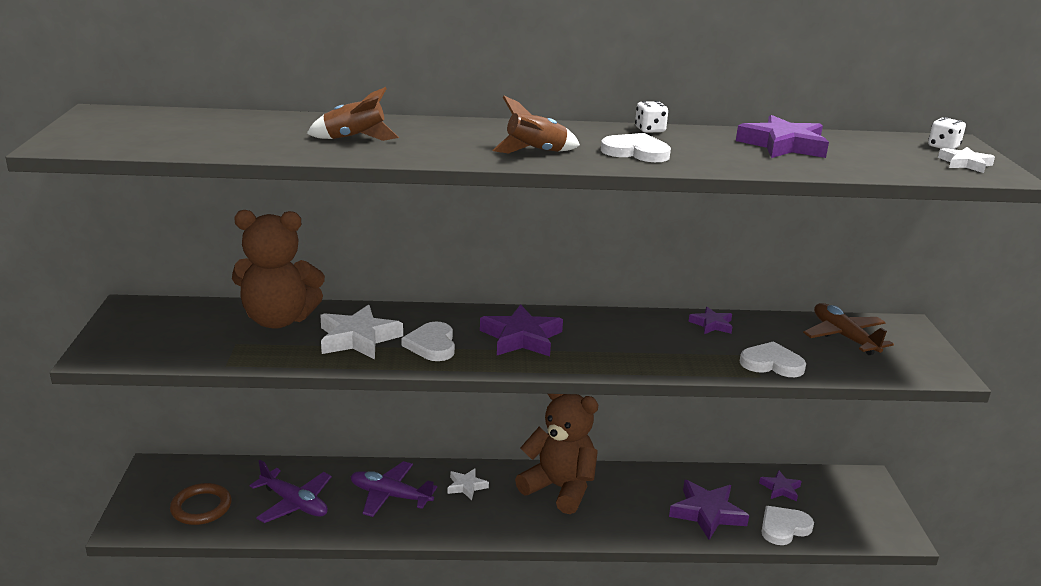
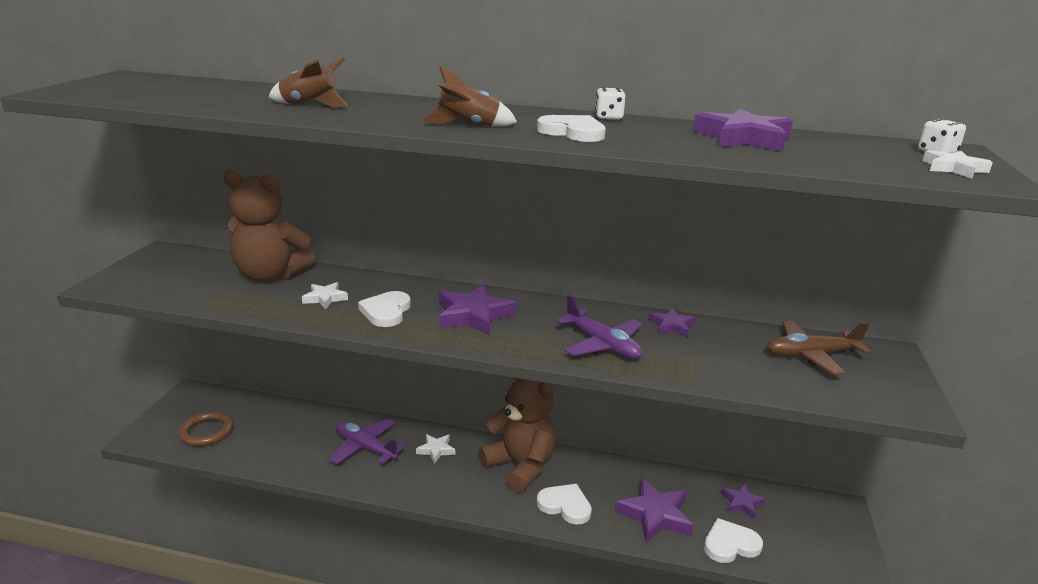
camera: 15 degrees right, 0 degrees up
(294, 503) = (282, 441): purple plane -> purple plane (602, 345)
(358, 338) = (325, 298): white star -> white star, size x0.56
(771, 363) = (716, 372): white heart -> white heart (565, 505)
(844, 337) = (811, 355): brown plane -> brown plane turned 90 degrees counterclockwise

